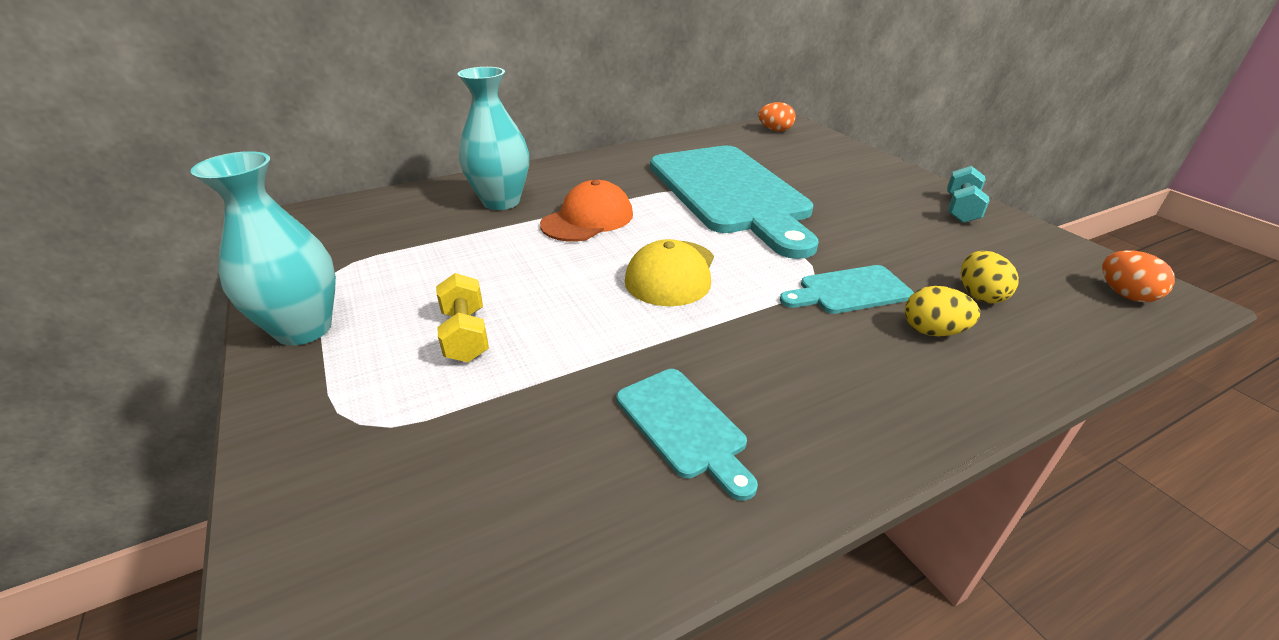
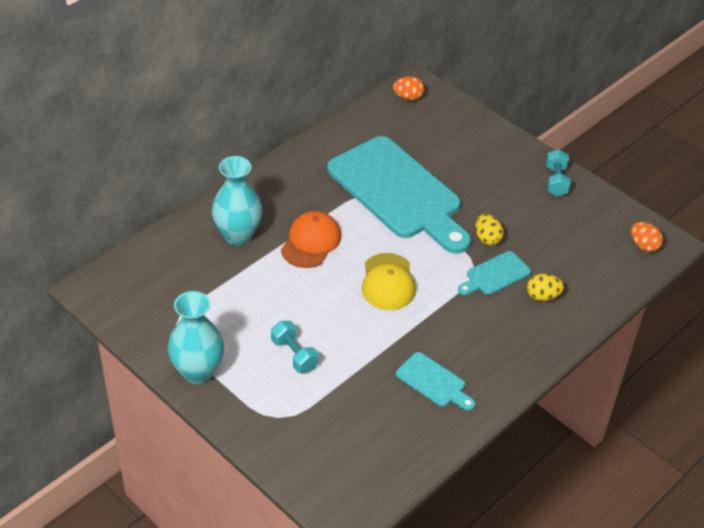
camera: 20 degrees left, 10 degrees up
(466, 335) = (294, 355): yellow dumbbell -> turquoise dumbbell
(979, 295) = (566, 263): yellow egg -> yellow egg (487, 239)

